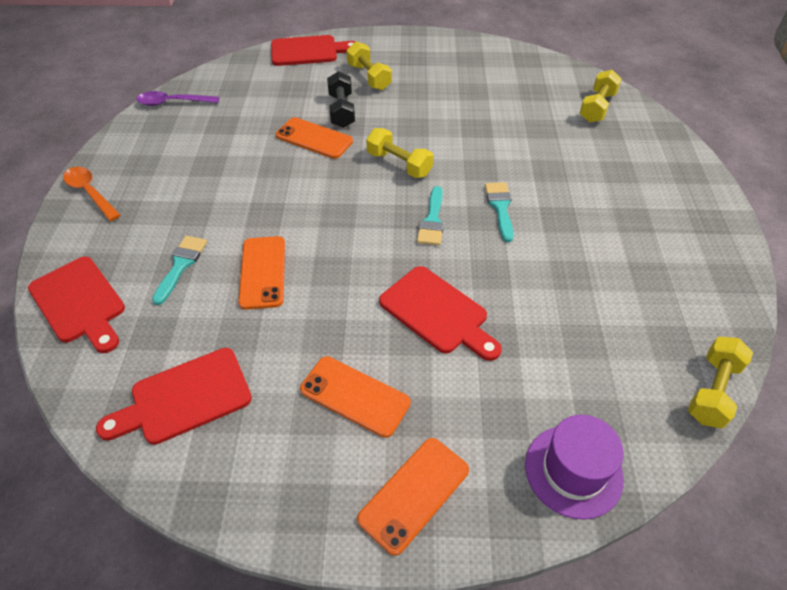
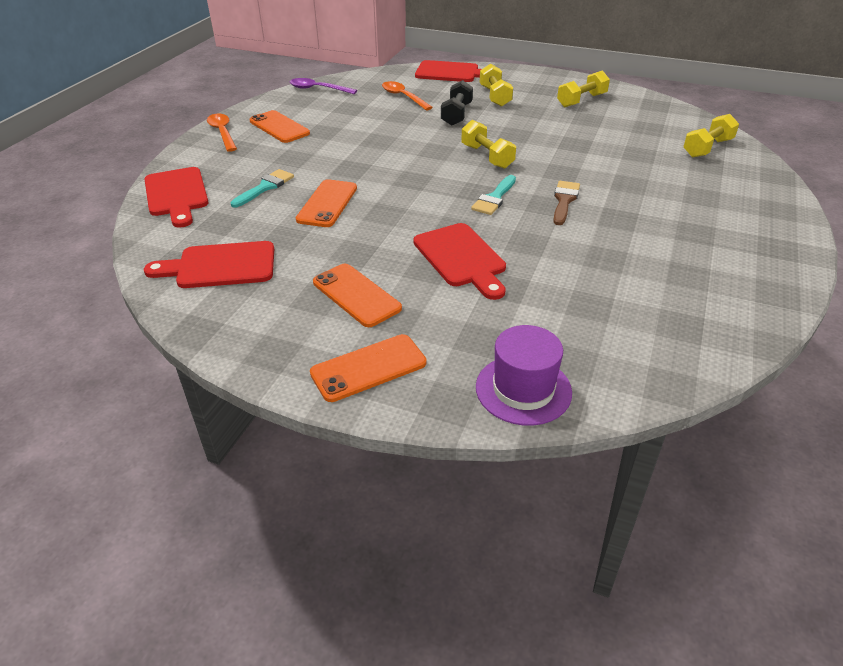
camera: 20 degrees right, 10 degrees down
(273, 96) = (403, 97): none -> orange spoon
(314, 138) = (421, 128): orange phone -> orange phone (279, 127)
(500, 207) = (564, 200): turquoise brush -> brown brush
(712, 391) = (702, 369): yellow dumbbell -> yellow dumbbell (581, 100)

